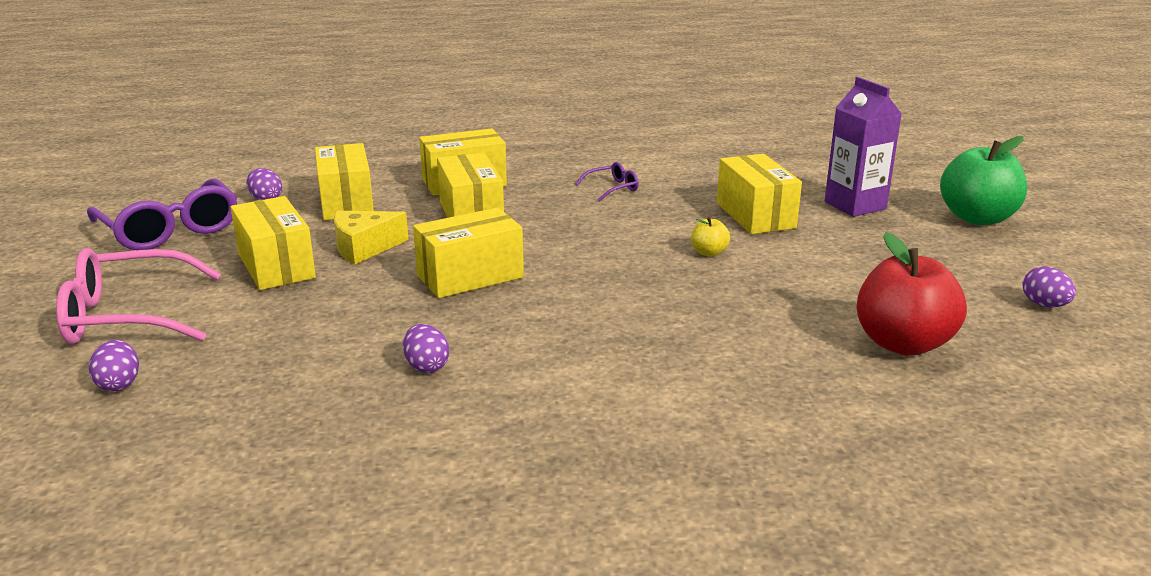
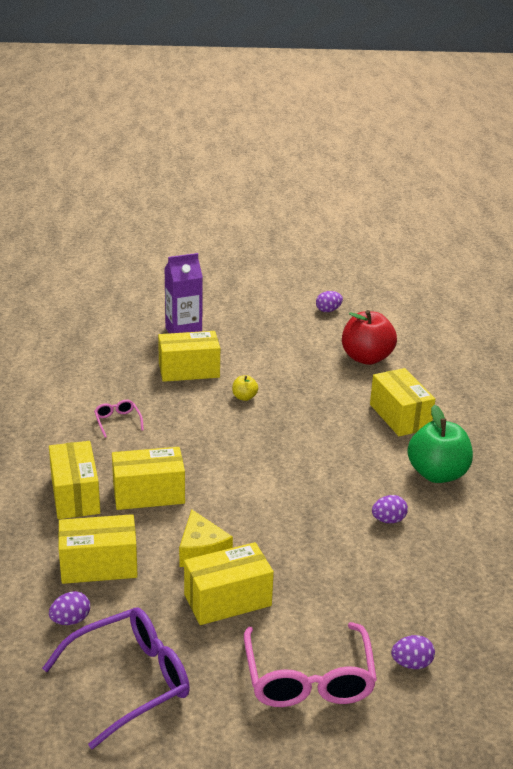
camera: 85 degrees left, 5 degrees up
(470, 276) = (264, 498): yellow box -> yellow box (400, 416)
(612, 188) = (117, 421): purple glasses -> pink glasses
(977, 218) = (215, 299): green apple -> green apple (437, 474)

